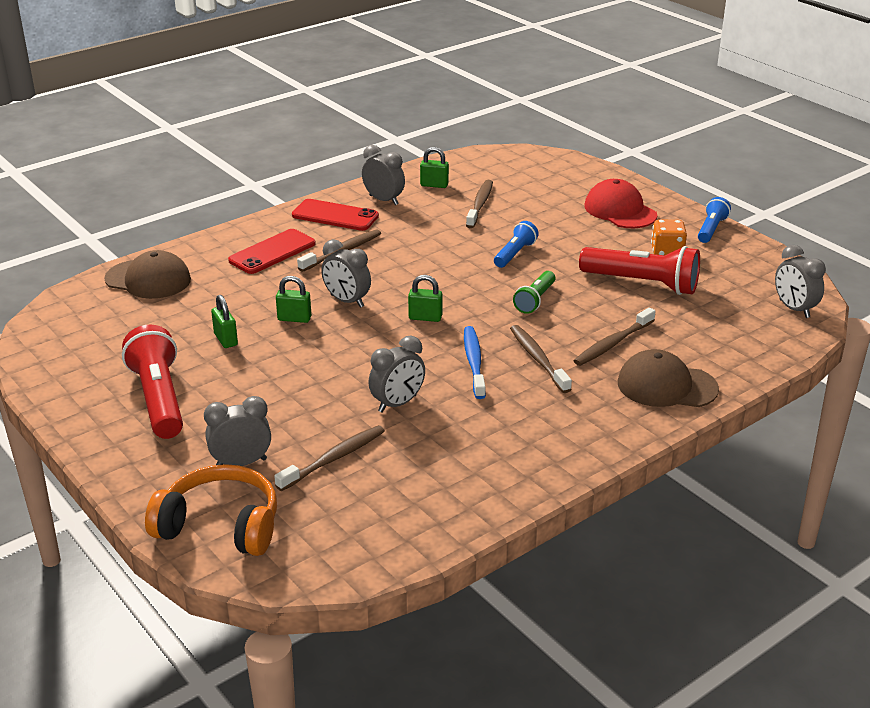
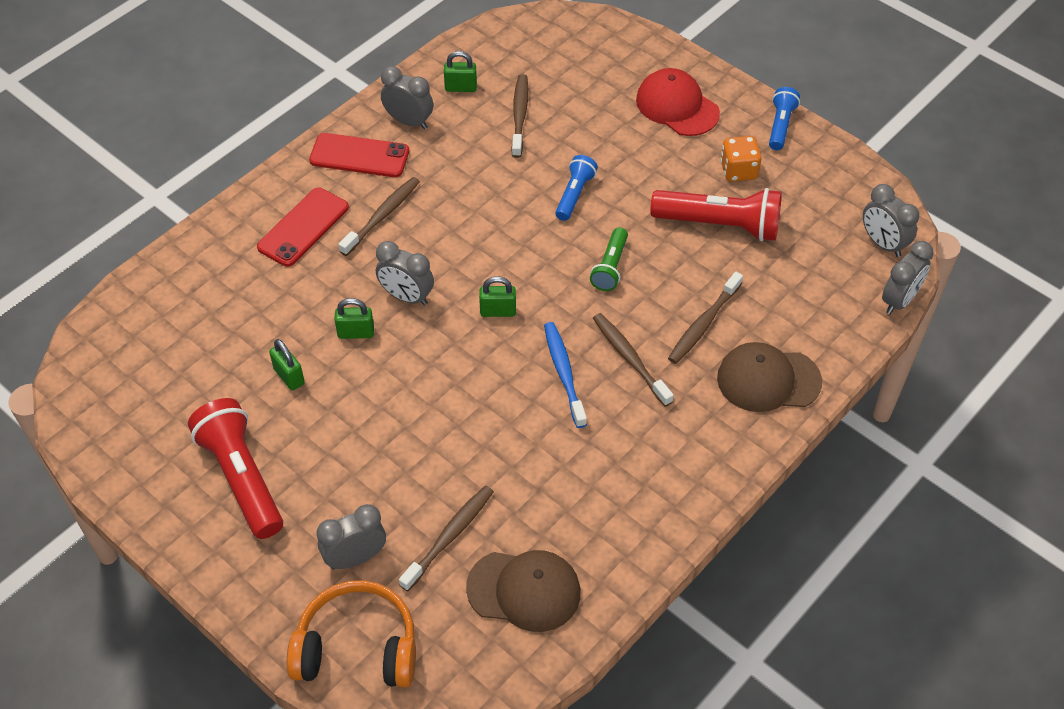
camera: 10 degrees left, 20 degrees up
(148, 279) = (174, 292): brown cap -> brown cap (524, 590)
(397, 403) = (497, 447): grey clock -> grey clock (899, 300)

